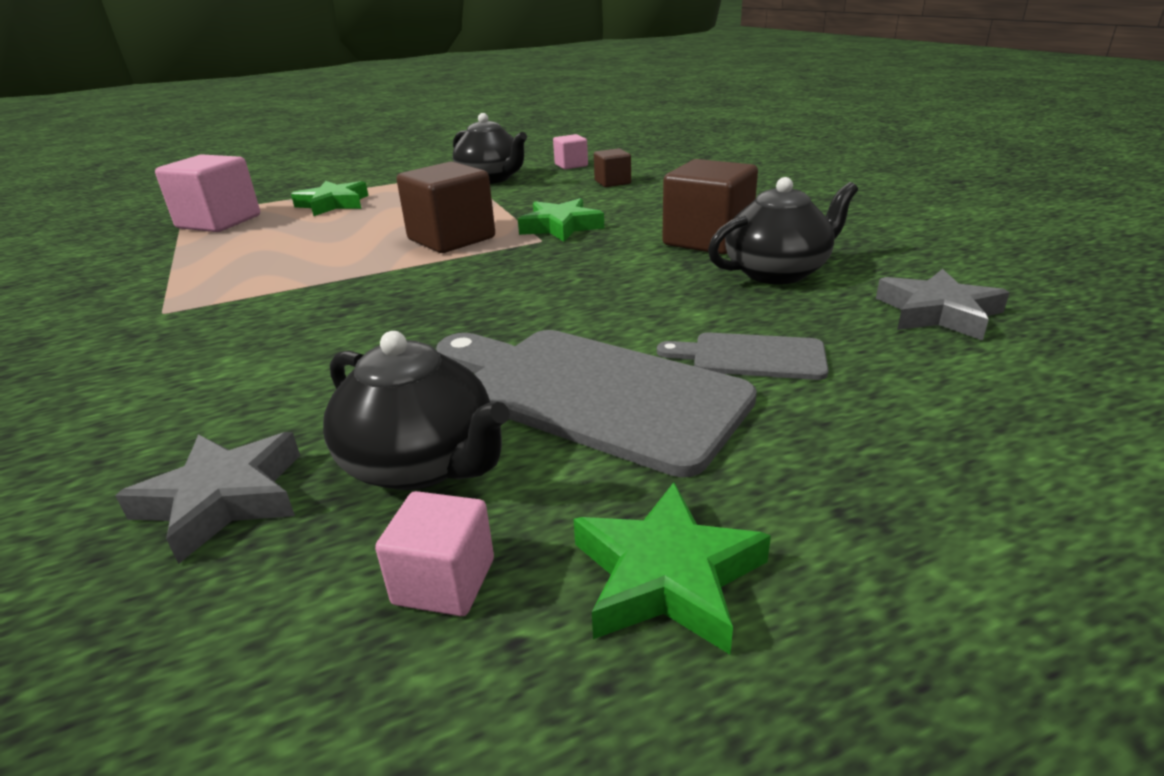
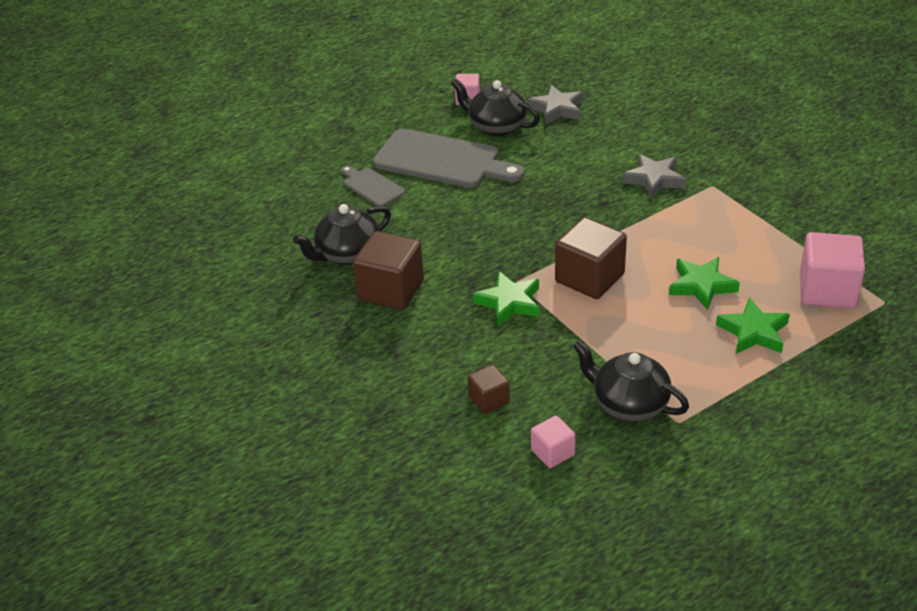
camera: 170 degrees right, 10 degrees up
(667, 576) = (405, 107): green star -> green star (701, 286)
(751, 357) = (372, 186): grey cutting board -> grey cutting board turned 135 degrees counterclockwise
(937, 313) = (271, 225): grey star -> grey star (654, 179)

